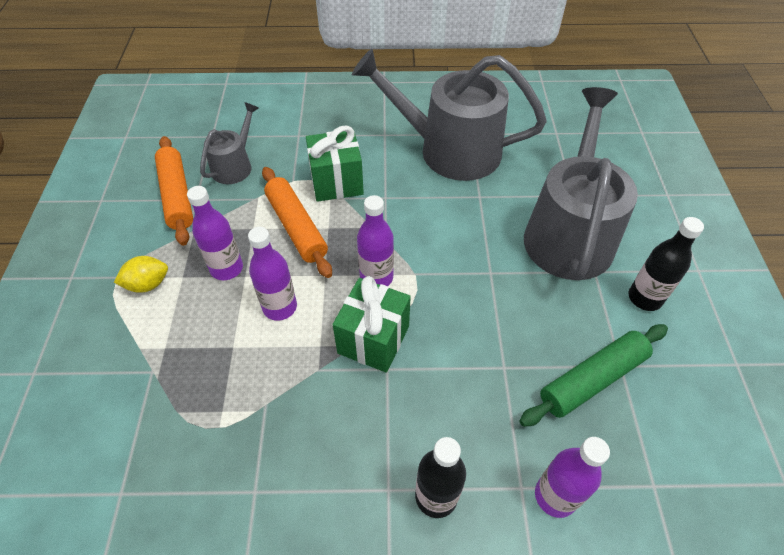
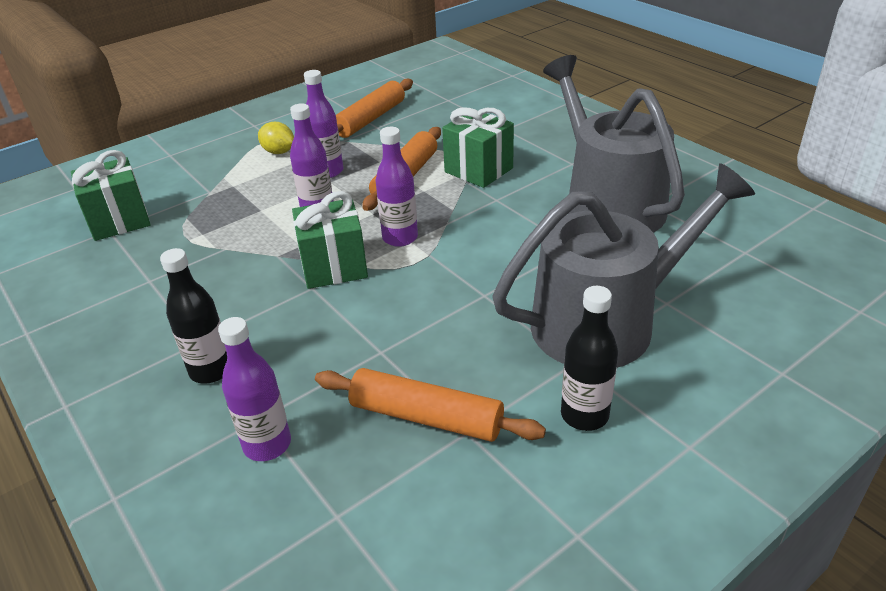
camera: 55 degrees right, 15 degrees down
(113, 476) = (119, 221): none -> green gift
(234, 166) = (431, 123): grey watering can -> none
(592, 379) = (426, 417): green rolling pin -> orange rolling pin

